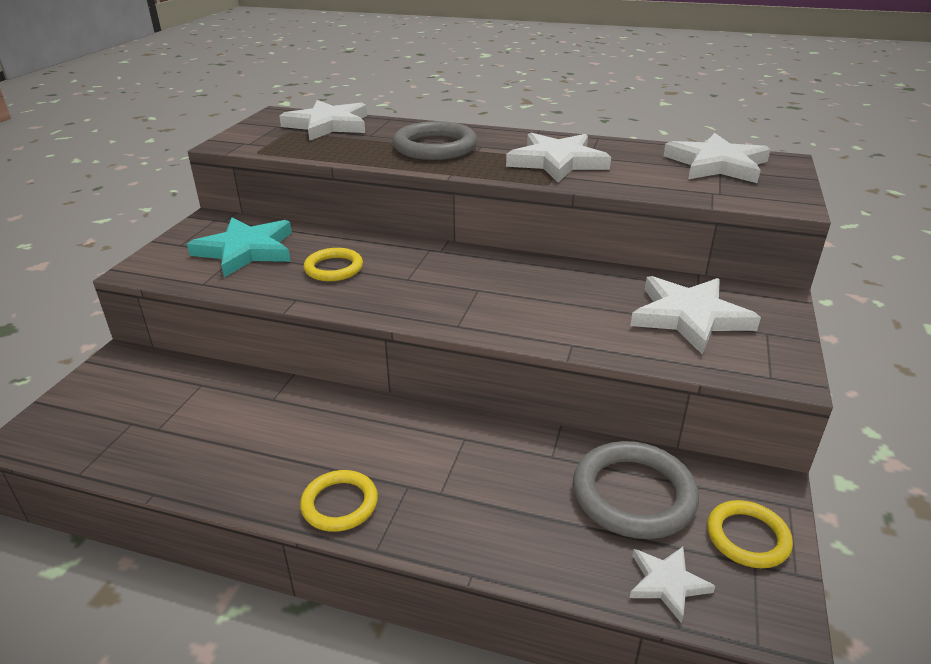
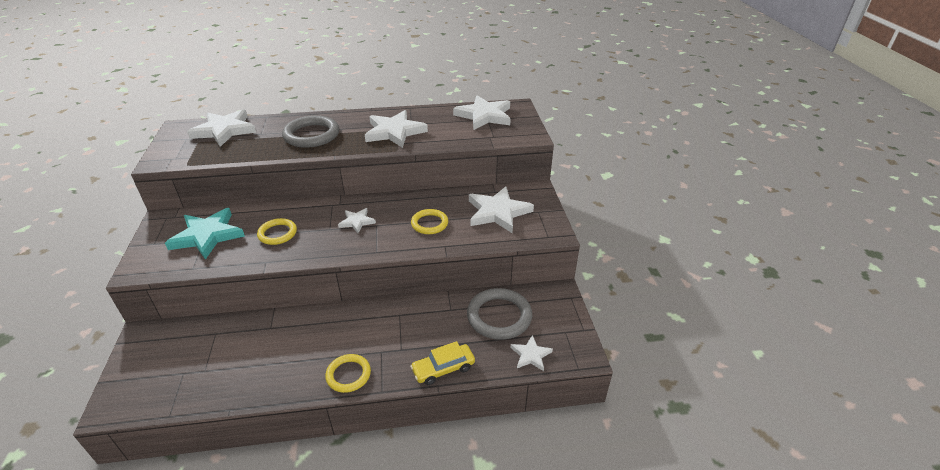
camera: 25 degrees left, 5 degrees up
(451, 278) = (357, 222): none -> white star
(494, 549) = (443, 369): none -> yellow car
(747, 537) = (558, 320): yellow ring -> yellow ring (429, 224)

